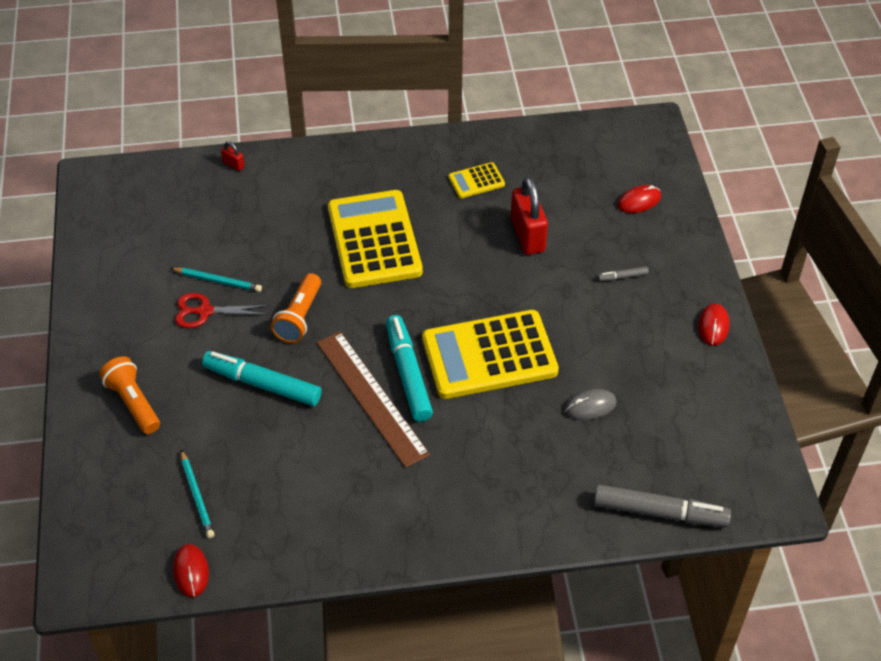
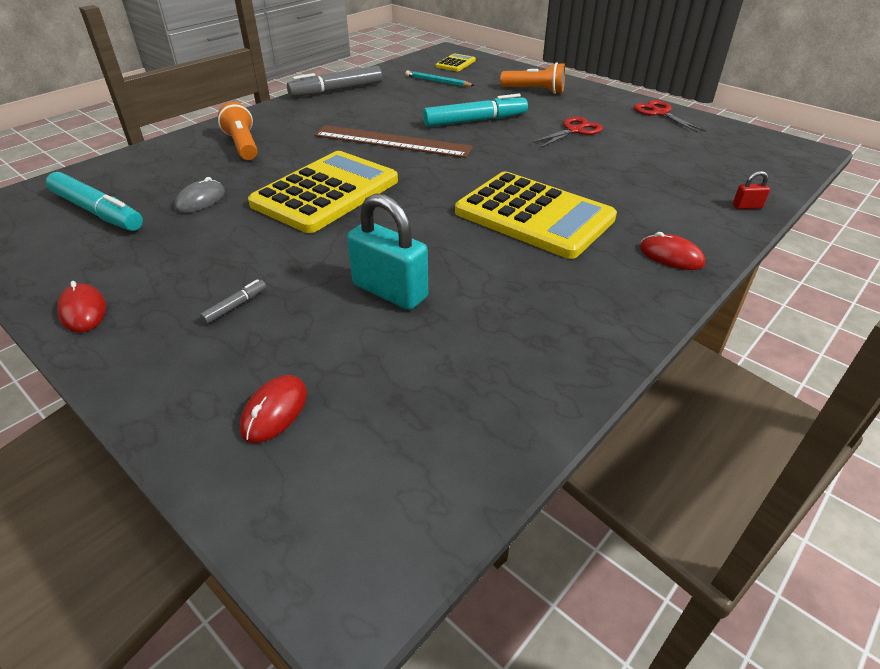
camera: 140 degrees right, 10 degrees down
(96, 287) = (660, 113): none -> red scissors
(191, 571) = (400, 67): red mouse -> red mouse (671, 256)
(218, 281) = (598, 145): turquoise pencil -> none
(299, 317) = (508, 153): orange flashlight -> orange flashlight (243, 145)
(408, 374) = (381, 160): turquoise marker -> turquoise marker (97, 211)
(476, 181) = (517, 315): yellow calculator -> yellow calculator (455, 63)
(527, 235) = (390, 291): red padlock -> turquoise padlock
(659, 512) = (98, 172): grey marker -> grey marker (337, 90)

